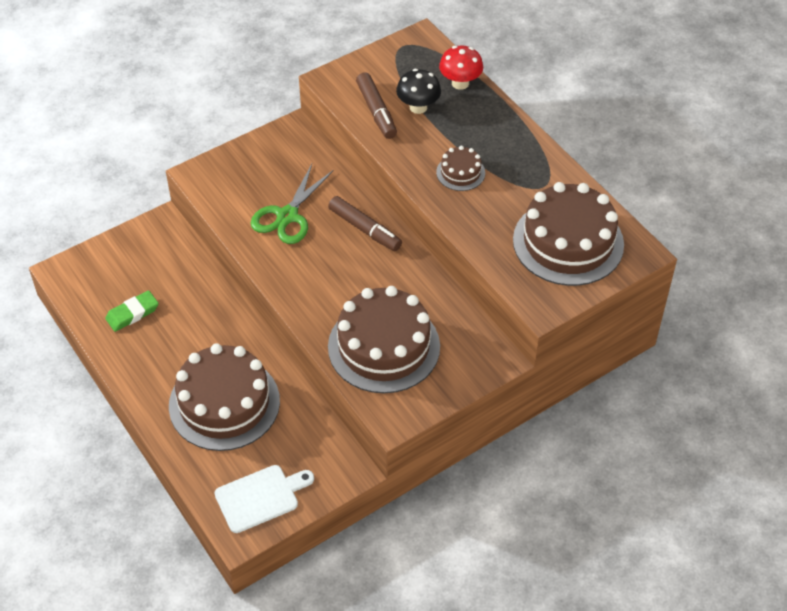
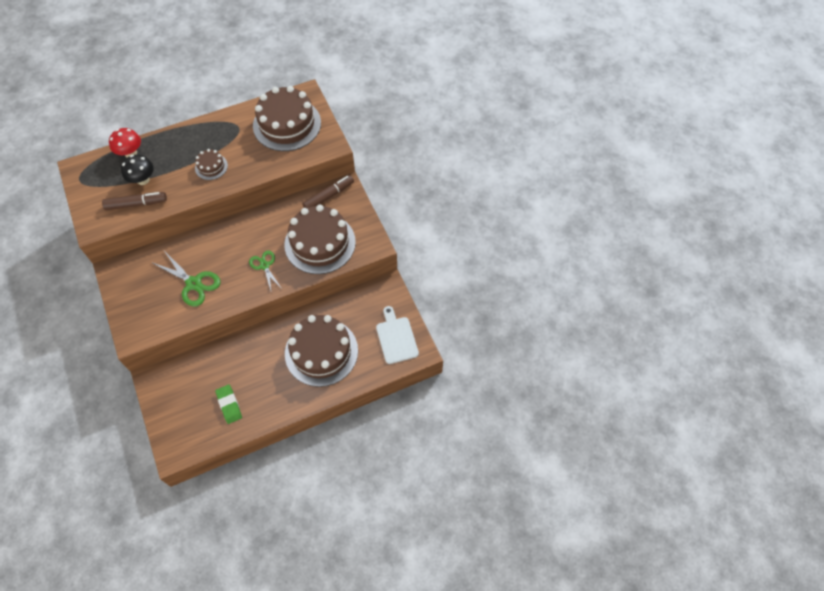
camera: 80 degrees left, 10 degrees up
(330, 288) = (264, 266): none -> green scissors
(365, 229) = (222, 240): brown marker -> brown marker (329, 196)

